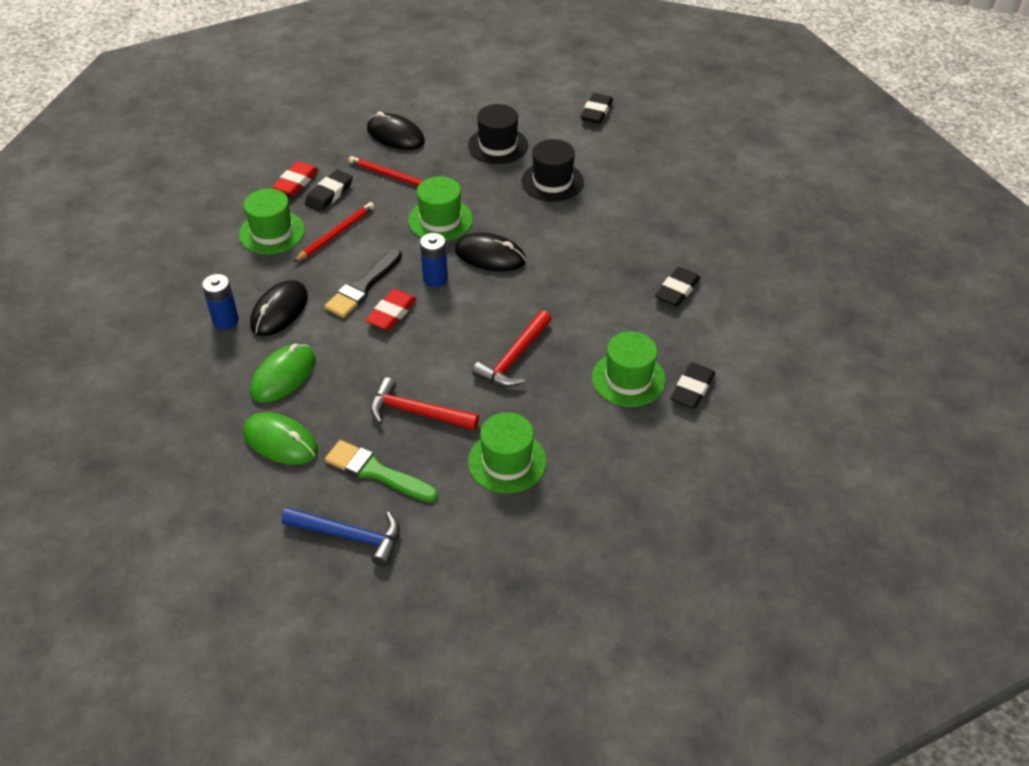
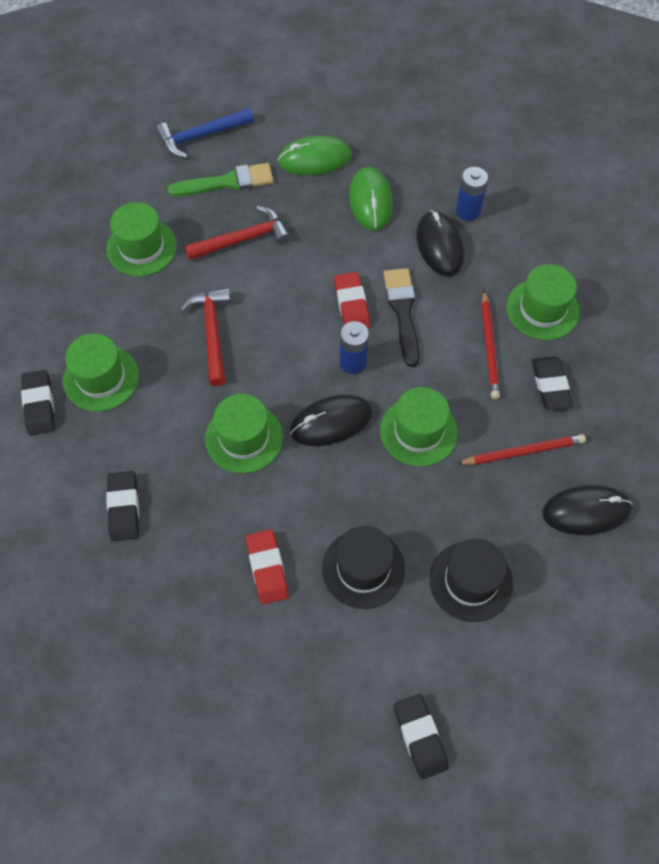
camera: 140 degrees right, 15 degrees up
(296, 182) = (596, 377): red eraser -> red eraser (267, 568)
(558, 281) = (244, 438): none -> green hat

